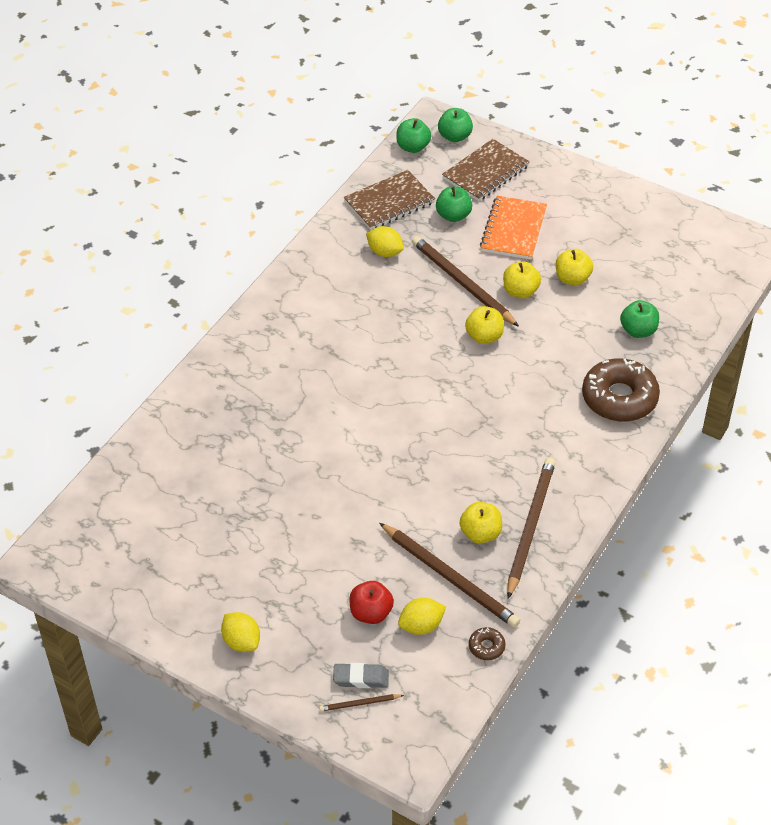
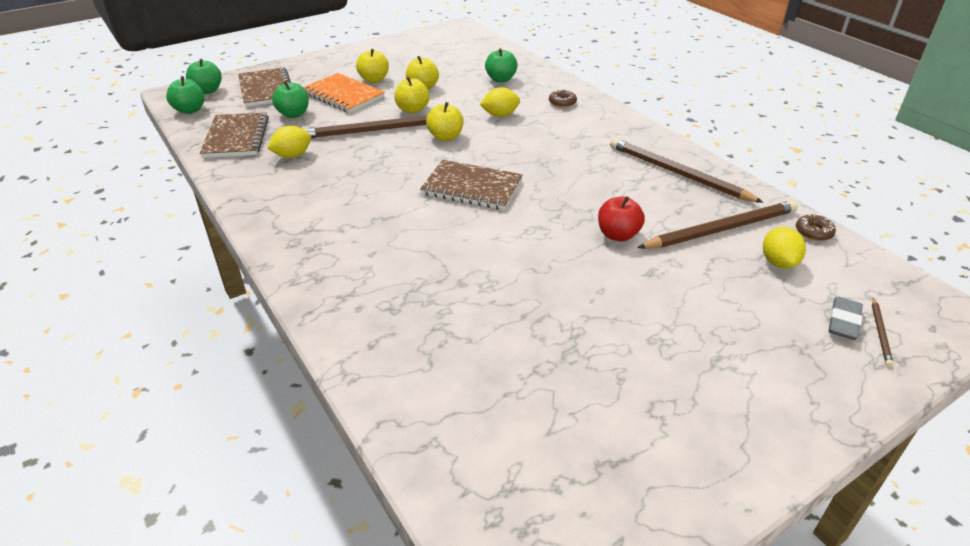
camera: 65 degrees left, 10 degrees down
(241, 641) = (770, 405): yellow lemon -> yellow lemon (500, 115)
(371, 613) = (752, 290): red apple -> red apple (618, 235)
(410, 388) = (472, 187): none -> brown notebook
(480, 533) = (673, 199): yellow apple -> yellow apple (374, 80)
(619, 398) = (562, 102): brown donut -> brown donut, size x0.43

